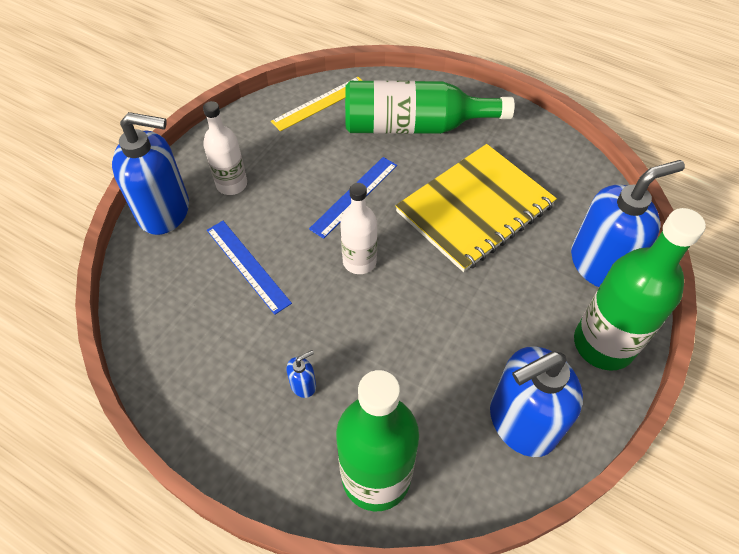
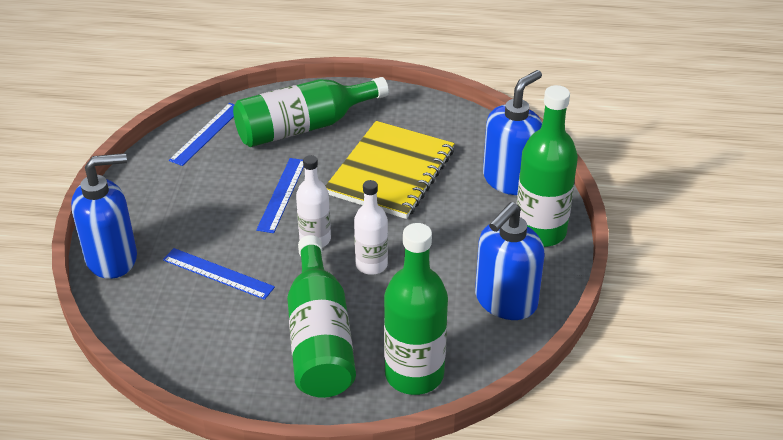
camera: 25 degrees left, 15 degrees down
(232, 184) = (163, 219): white bottle -> white bottle (371, 265)
(303, 385) = (319, 337): blue soap dispenser -> green bottle
(320, 103) = (207, 133): yellow ruler -> blue ruler

